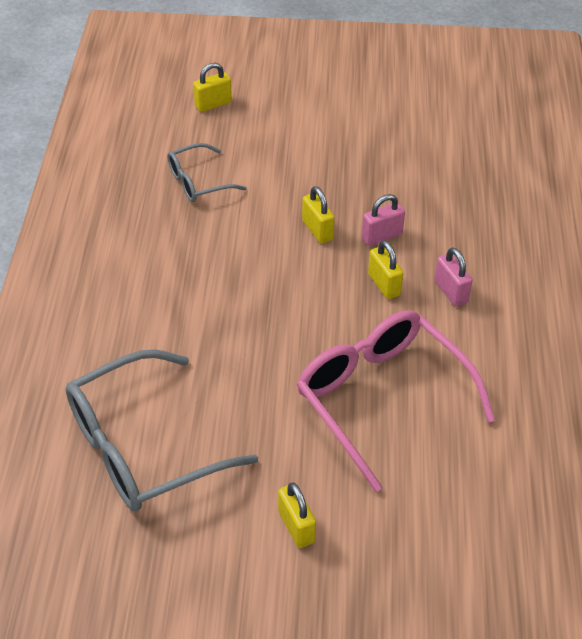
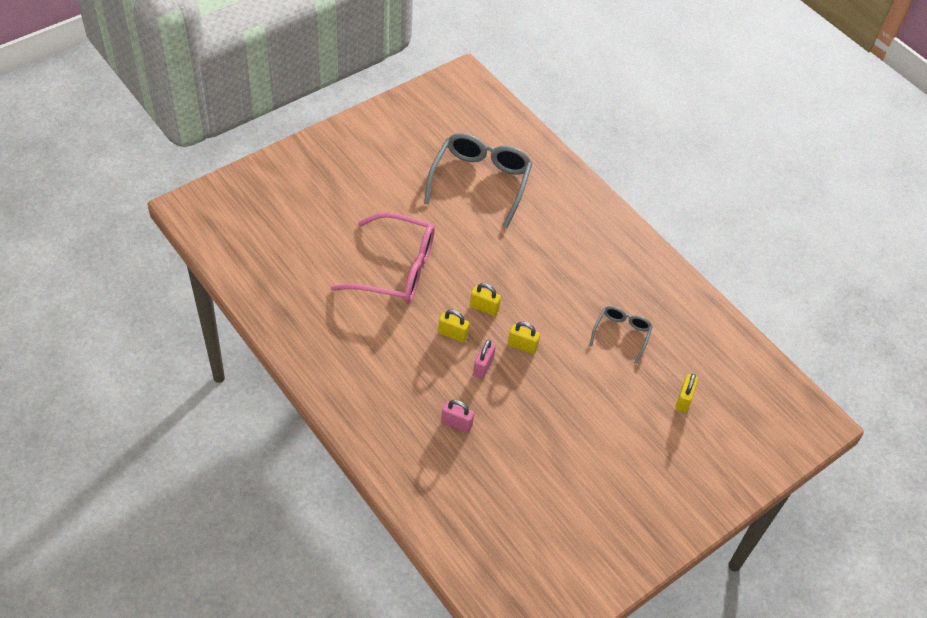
camera: 135 degrees right, 5 degrees up
(296, 527) = (381, 190): yellow padlock -> yellow padlock (484, 308)
(450, 292) = (413, 354): pink padlock -> pink padlock (456, 423)

